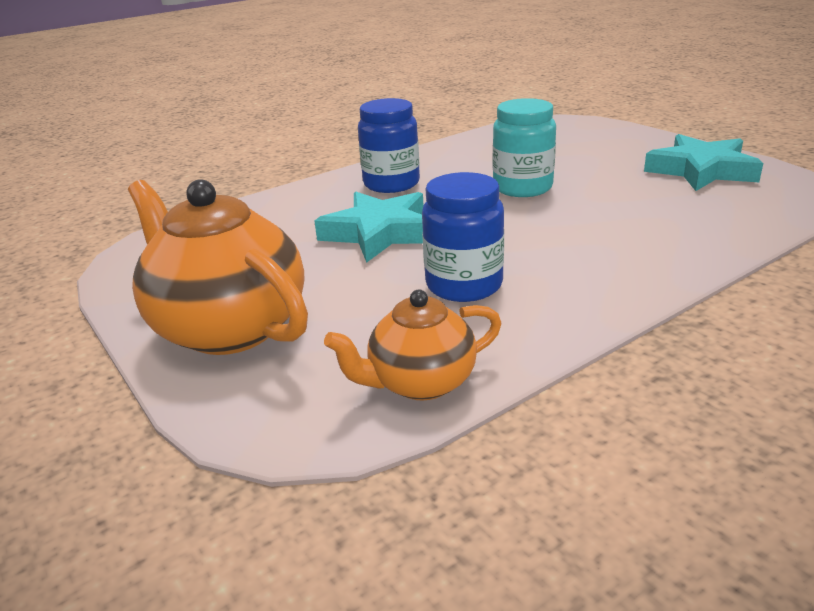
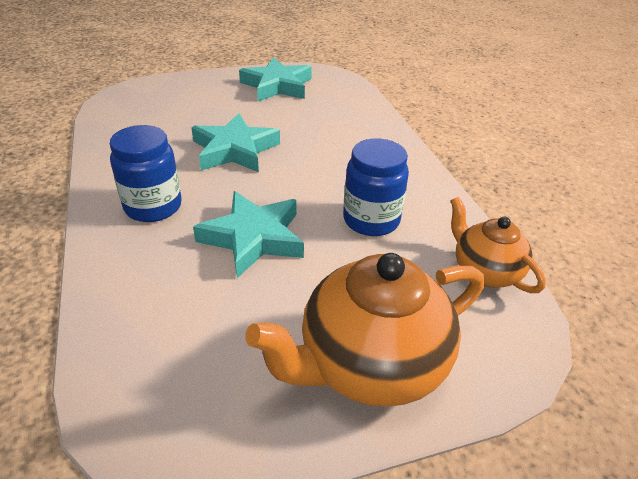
camera: 75 degrees left, 10 degrees up
(420, 382) = (485, 271): orange teapot -> orange teapot turned 150 degrees clockwise
(522, 188) = (234, 150): turquoise jar -> turquoise star

